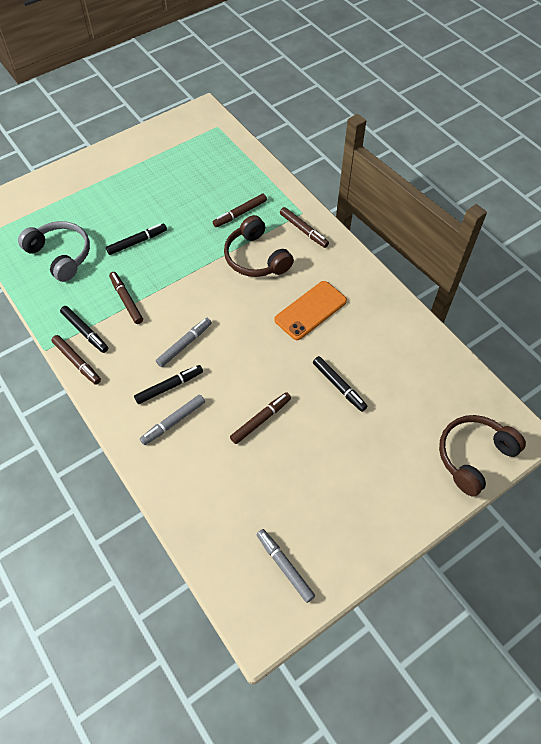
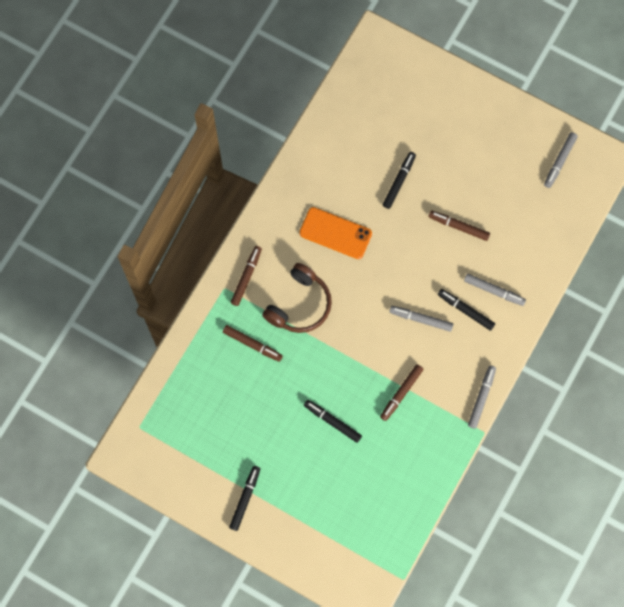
camera: 115 degrees left, 15 degrees up
(60, 255) = (382, 483): grey headphones -> none
(77, 362) = (481, 398): brown marker -> grey marker
(85, 332) = (450, 409): black marker -> black marker (245, 499)
(474, 456) = (411, 66): brown headphones -> none

